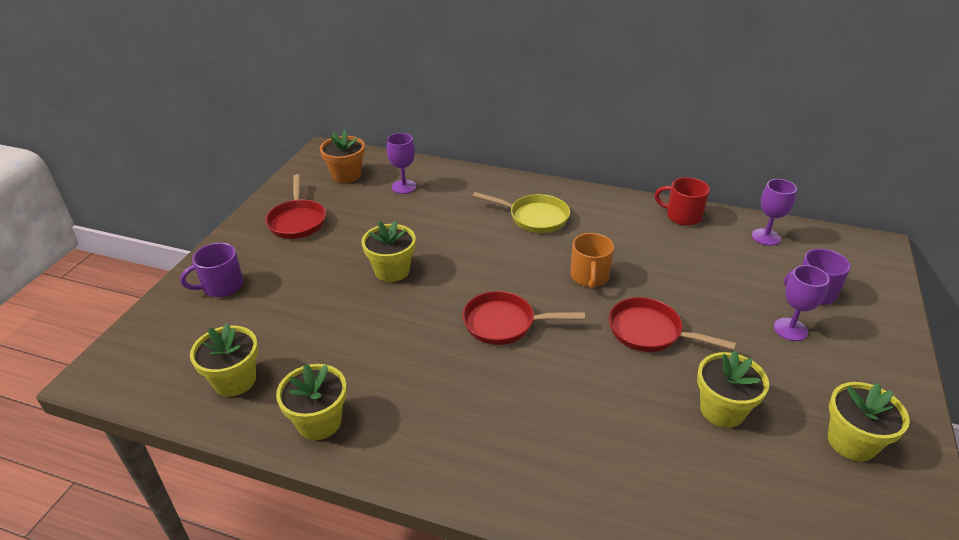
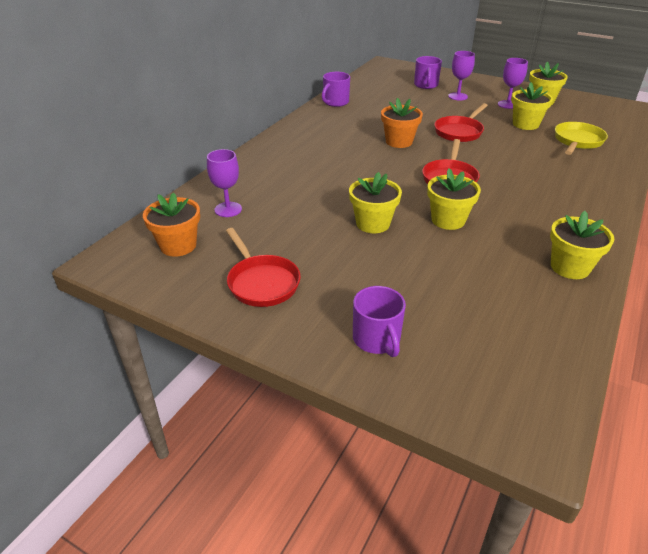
camera: 80 degrees left, 0 degrees up
(235, 380) = (529, 319): yellow flower pot -> yellow flower pot (448, 220)
(297, 221) = (261, 282): red pan -> red pan turned 60 degrees clockwise
(534, 217) = (314, 151): yellow pan -> yellow pan (577, 141)
(589, 277) = (399, 142): orange mug -> orange flower pot
(682, 216) = (335, 102): red mug -> purple mug
(765, 237) = (368, 85): purple goblet -> purple goblet (507, 104)

